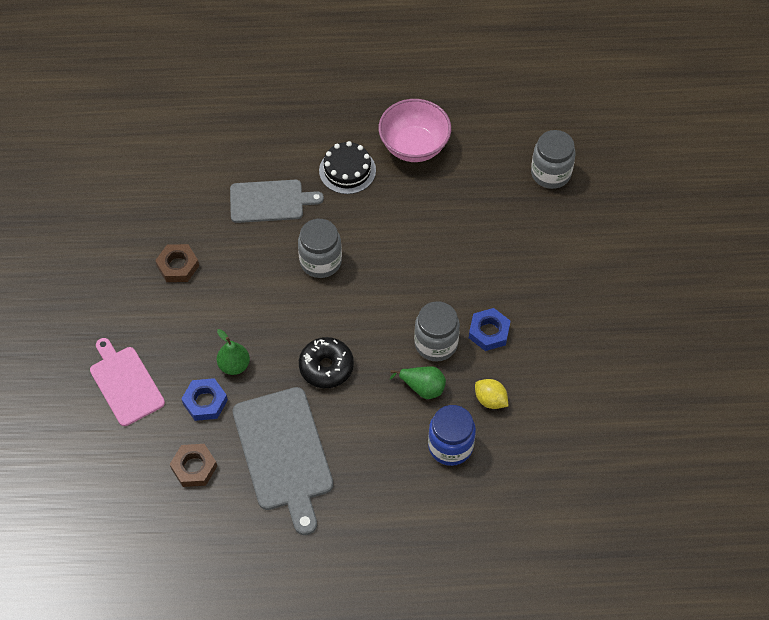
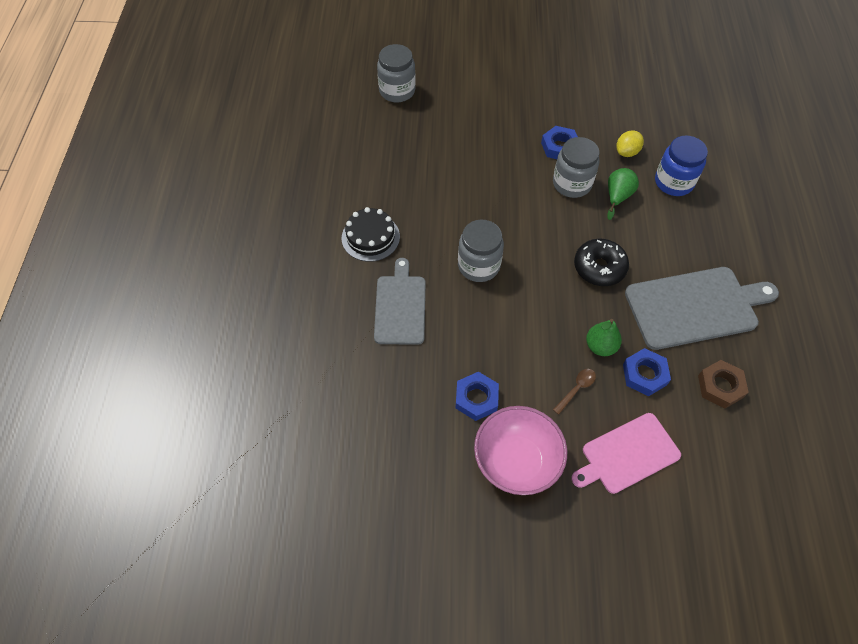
camera: 85 degrees left, 0 degrees up
(178, 266) = (476, 398): brown nut -> blue nut
(188, 344) = (576, 389): none -> brown spoon
(414, 146) = (350, 182): pink bowl -> pink bowl (516, 461)

